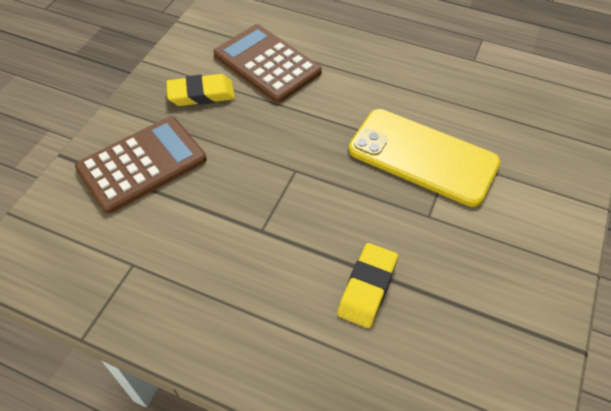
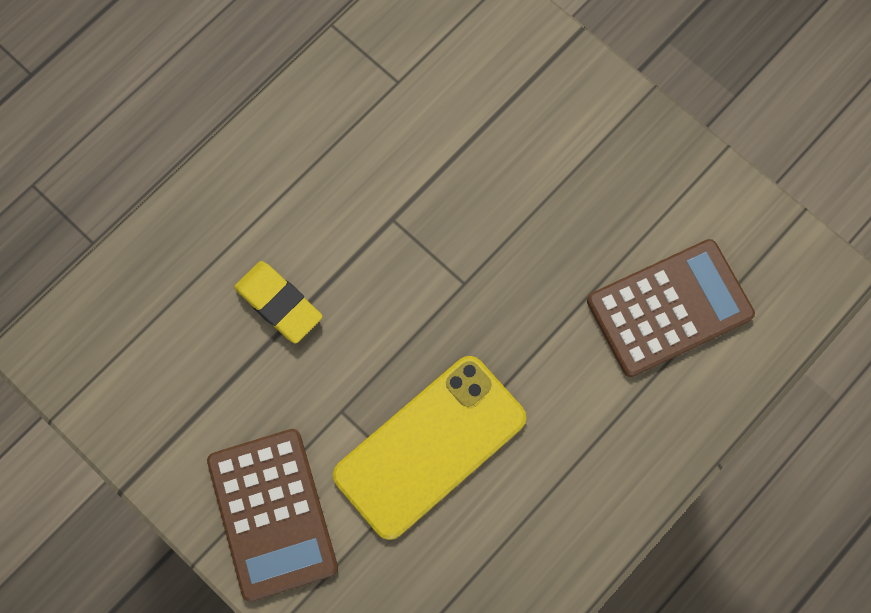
camera: 110 degrees right, 20 degrees up
(142, 164) = (534, 114): brown calculator -> brown calculator (272, 514)
(201, 94) = (634, 207): yellow eraser -> none

